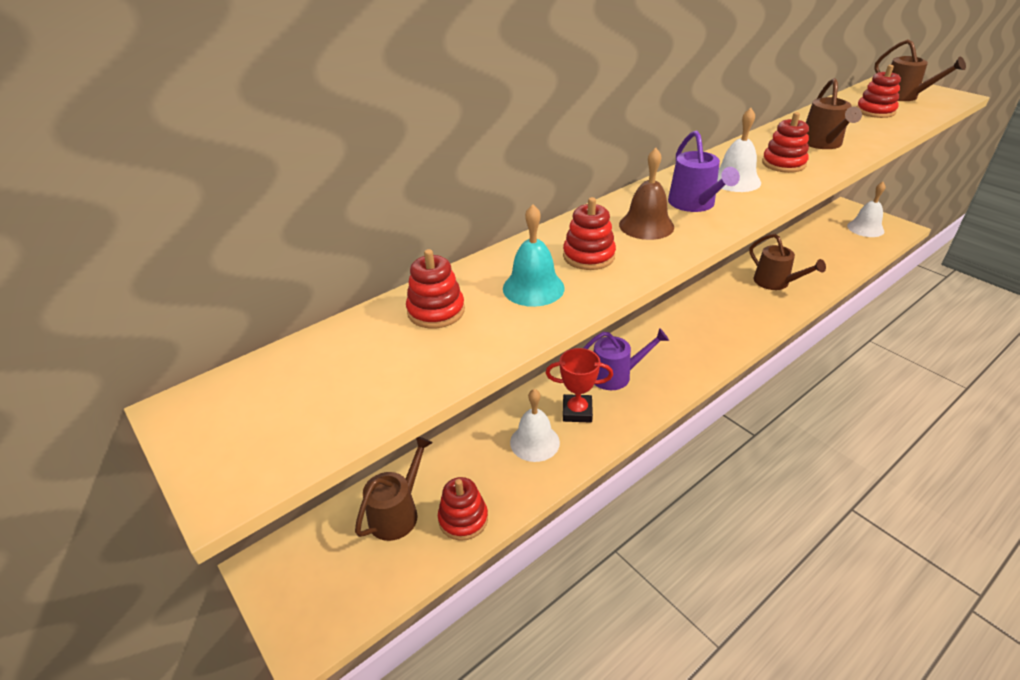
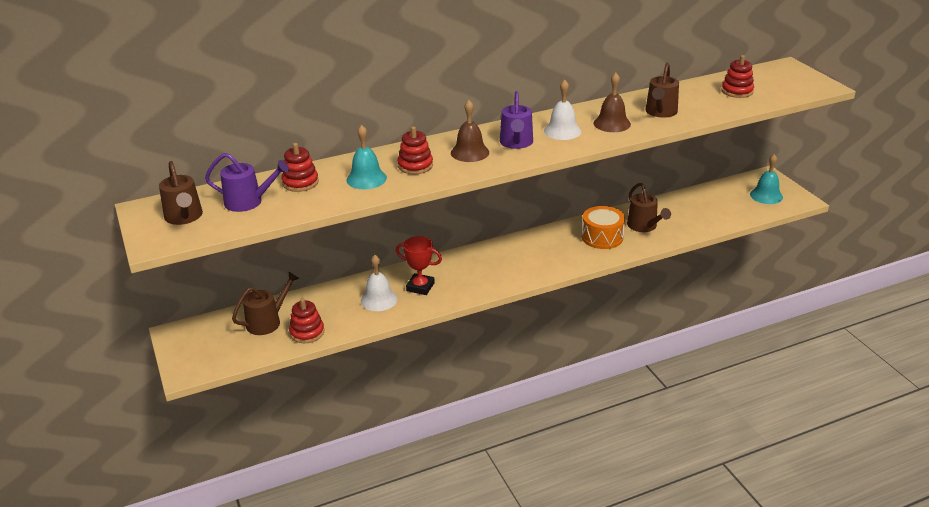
camera: 15 degrees right, 5 degrees down
(615, 375) = (464, 269): purple watering can -> purple watering can (248, 202)
(742, 303) = (602, 237): none -> orange drum
(783, 164) = (612, 123): red stacking toy -> brown bell
(865, 228) = (766, 195): white bell -> turquoise bell
(903, 96) = (779, 81): brown watering can -> brown watering can (184, 217)

